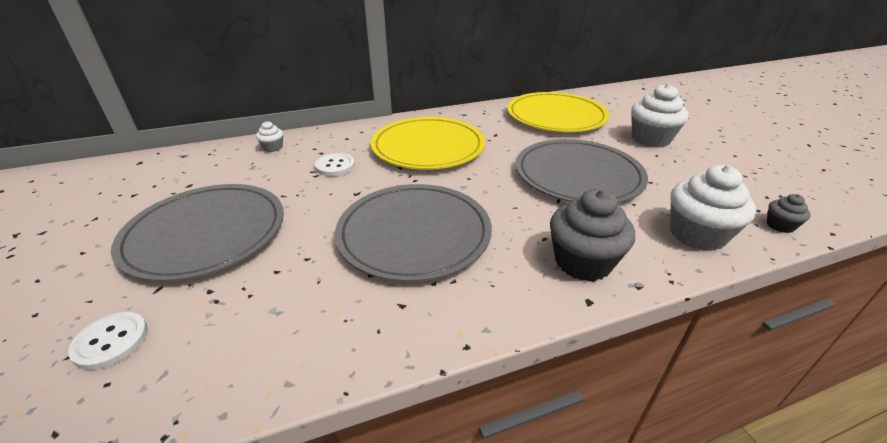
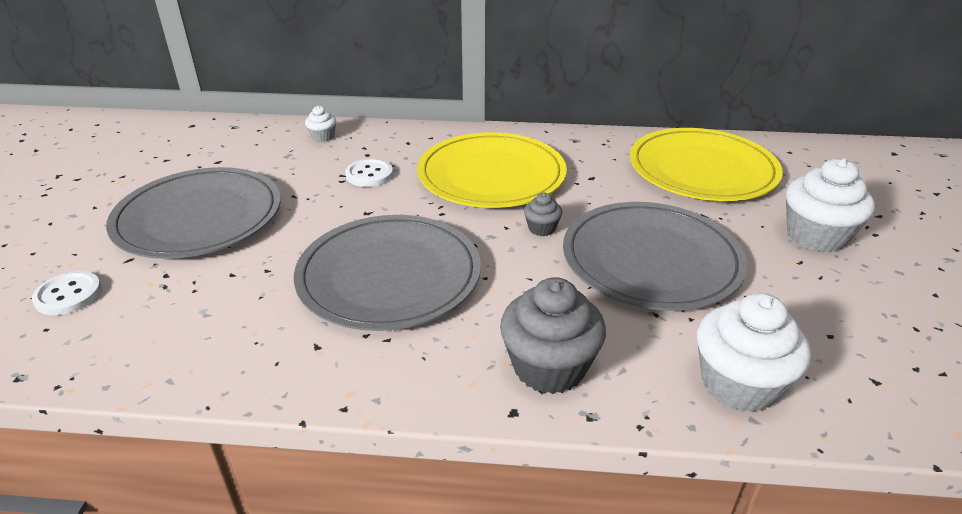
camera: 25 degrees right, 0 degrees up
(780, 225) = (886, 413): grey cupcake -> grey cupcake (542, 228)

